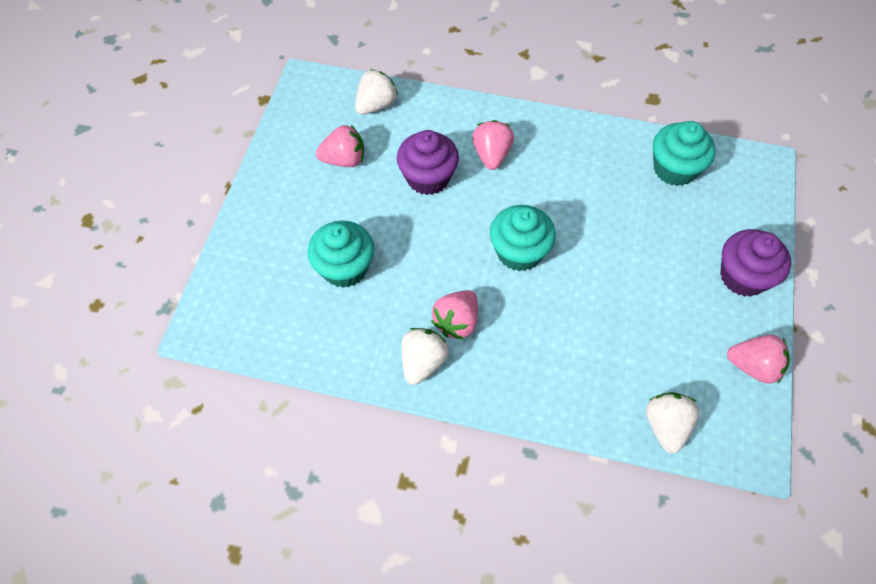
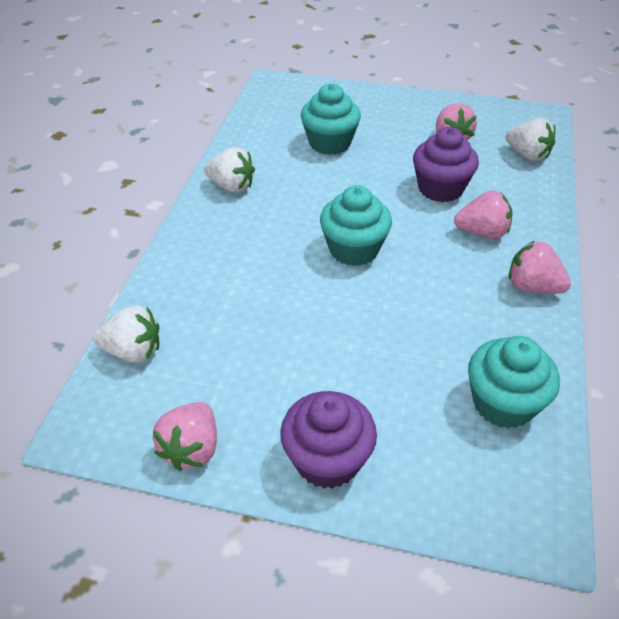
camera: 90 degrees right, 15 degrees down
(456, 322) = (271, 206): pink strawberry -> pink strawberry (532, 287)

